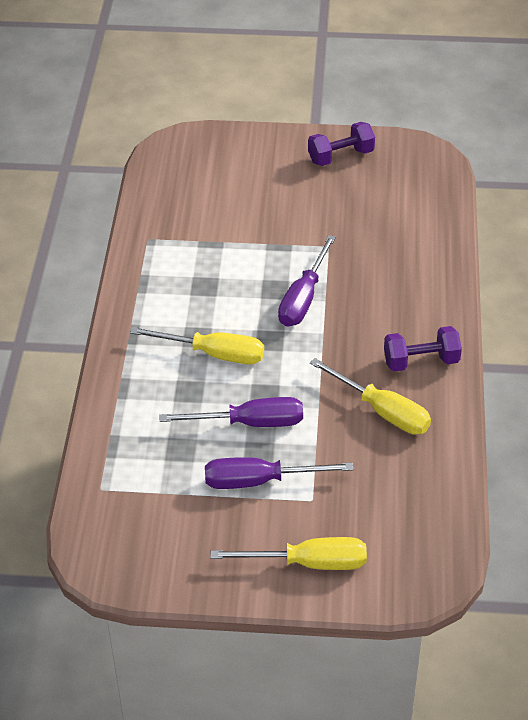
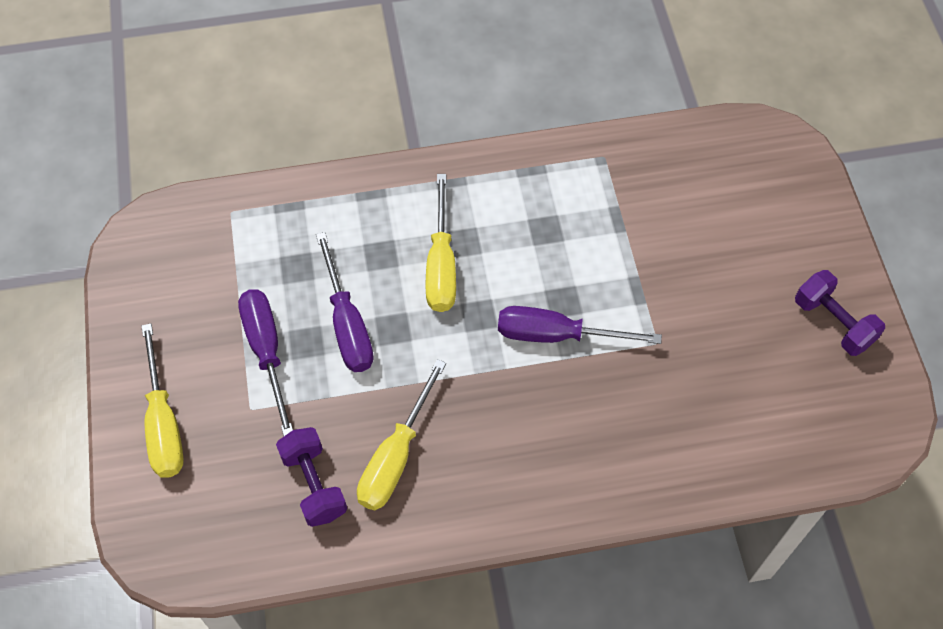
camera: 75 degrees right, 15 degrees up
(421, 361) = (487, 485): purple dumbbell -> purple dumbbell (314, 484)

